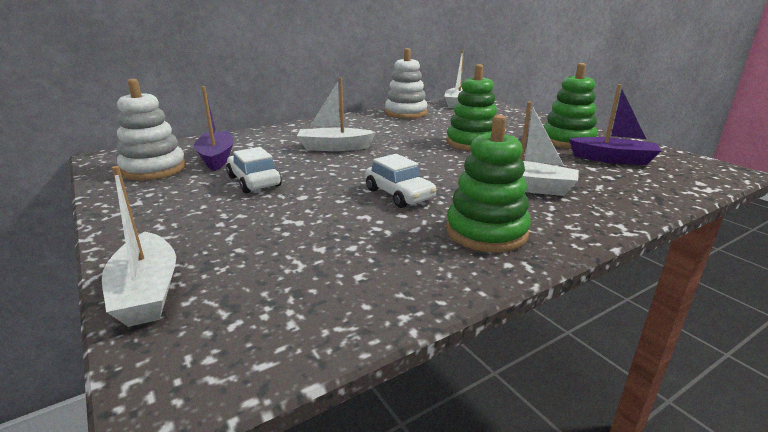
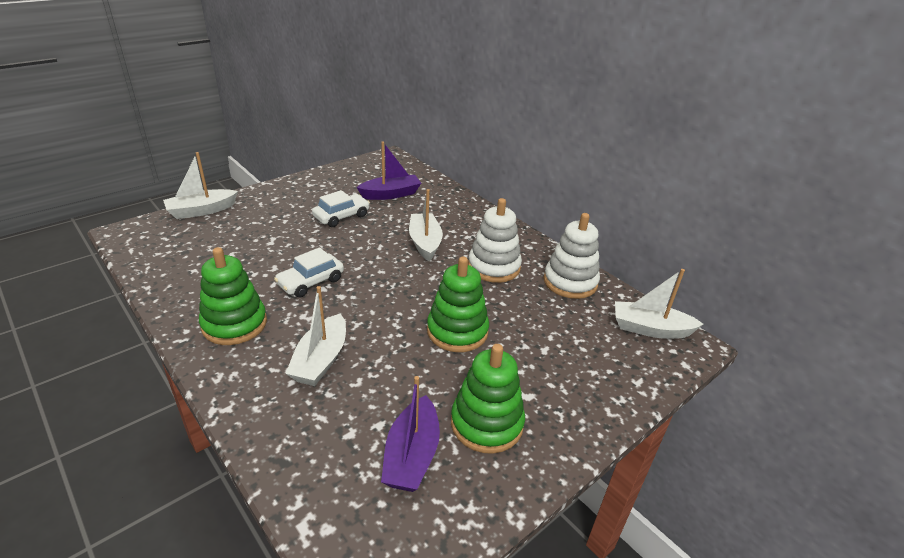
camera: 80 degrees right, 10 degrees up
(154, 169) = (366, 177): white stacking toy -> white stacking toy (494, 267)

